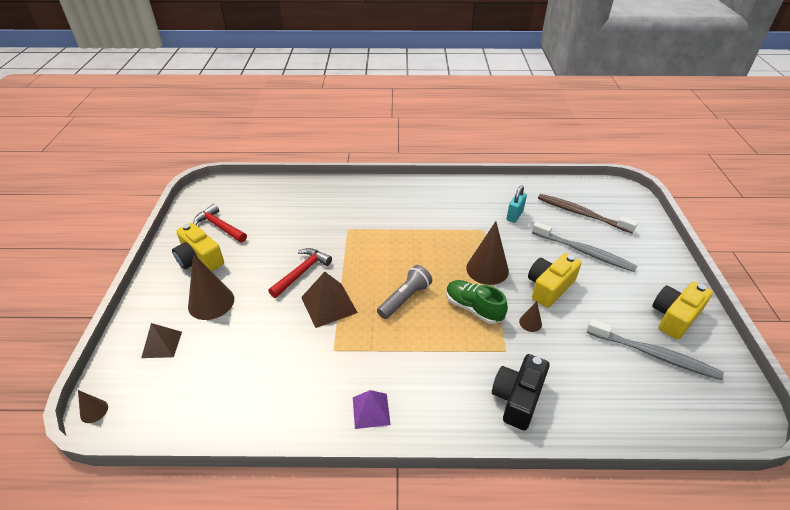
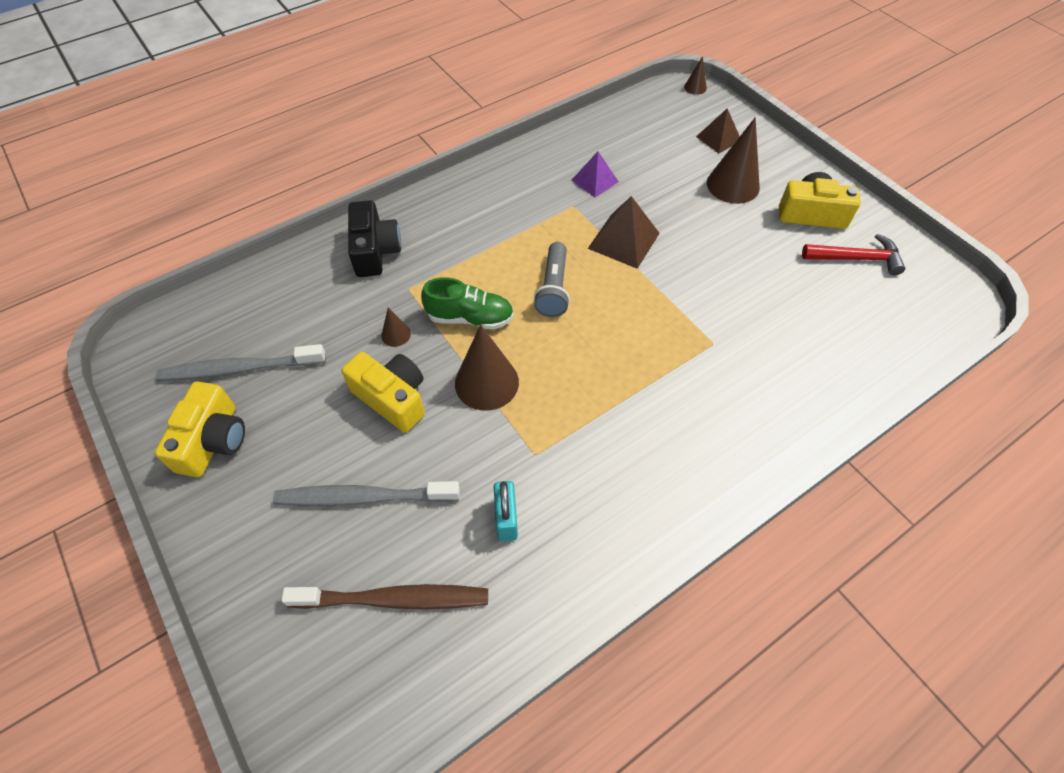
camera: 145 degrees right, 15 degrees up
(302, 272) = (692, 258): red hammer -> none
(371, 411) = (496, 181): purple pyramid -> purple pyramid (595, 181)
(549, 287) = (392, 398): yellow camera -> yellow camera turned 60 degrees counterclockwise

